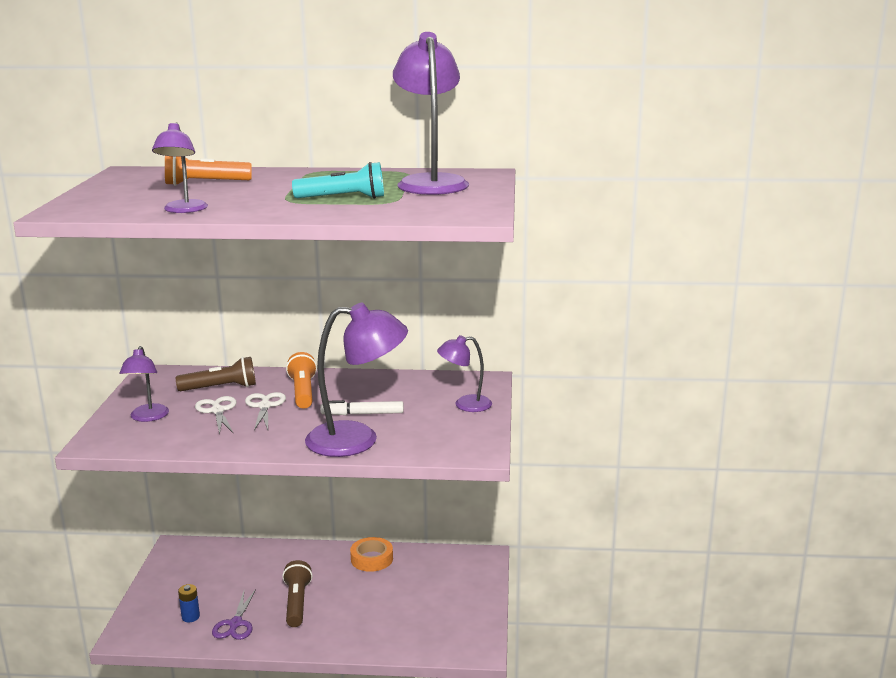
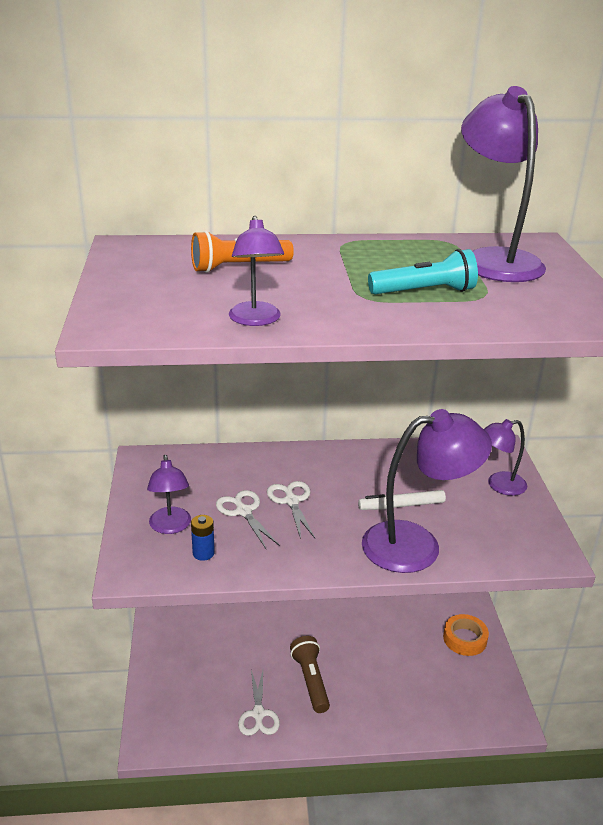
camera: 10 degrees left, 10 degrees up
(190, 617) = (208, 709): blue battery -> blue battery (203, 553)
(221, 388) = (230, 477): brown flashlight -> none
(235, 624) = (258, 714): purple scissors -> white scissors
(303, 392) = (322, 477): orange flashlight -> none
(371, 559) = (363, 617): orange tape -> orange tape (465, 639)

